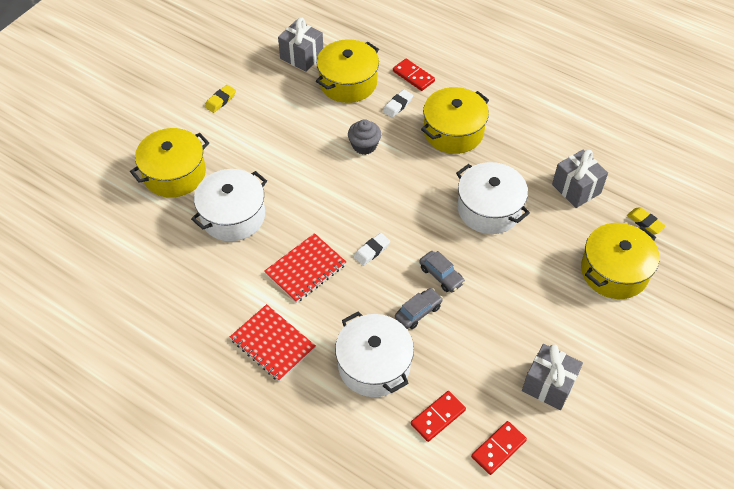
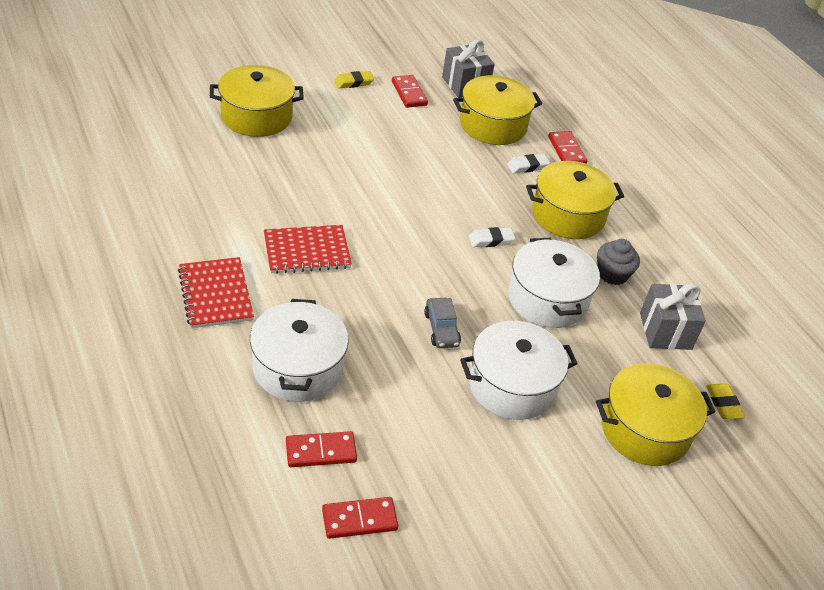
camera: 25 degrees right, 10 degrees down
(233, 216) = (278, 174): white pot -> white pot (512, 385)
(268, 87) = (409, 93): none -> red domino
(364, 145) = (462, 182): grey cupcake -> grey cupcake (612, 274)
(372, 251) = (388, 271): white eraser -> white eraser (491, 240)
(418, 312) = (387, 347): grey car -> none
(548, 385) = (470, 493): grey gift -> none

